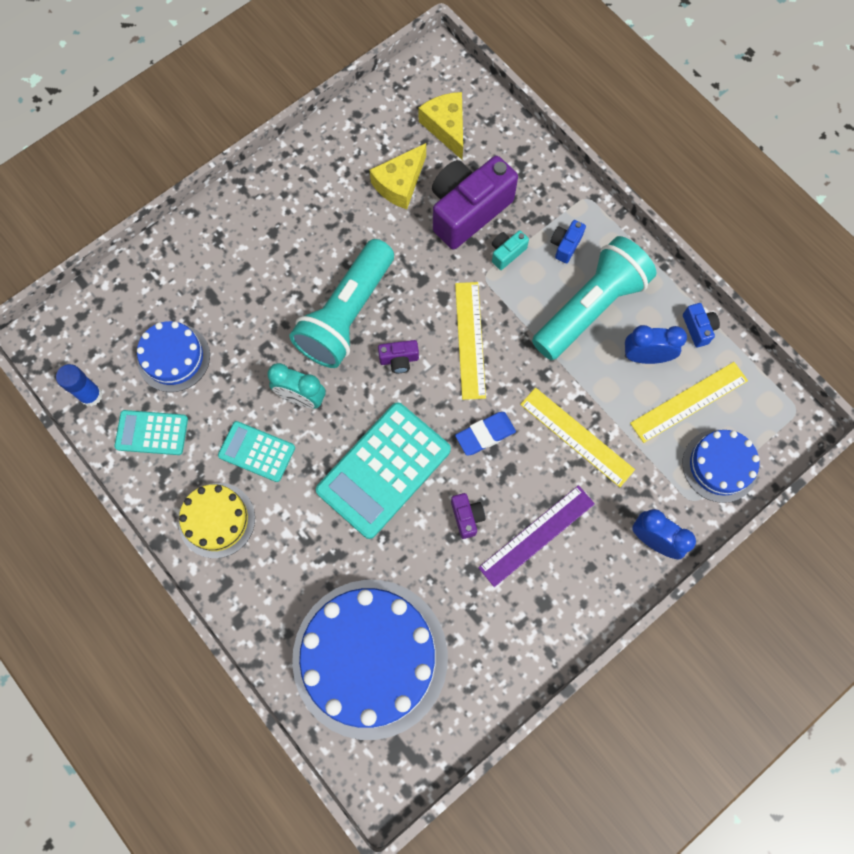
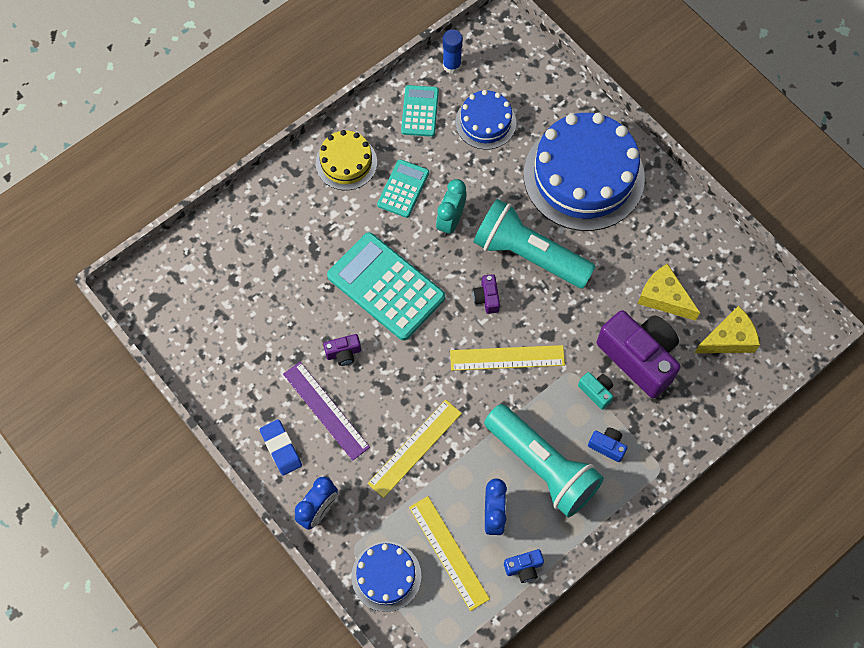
camera: 90 degrees right, 5 degrees down
(370, 658) = (231, 278): blue cake -> blue cake (583, 176)
(485, 435) = (417, 369): blue eraser -> blue eraser (281, 448)

